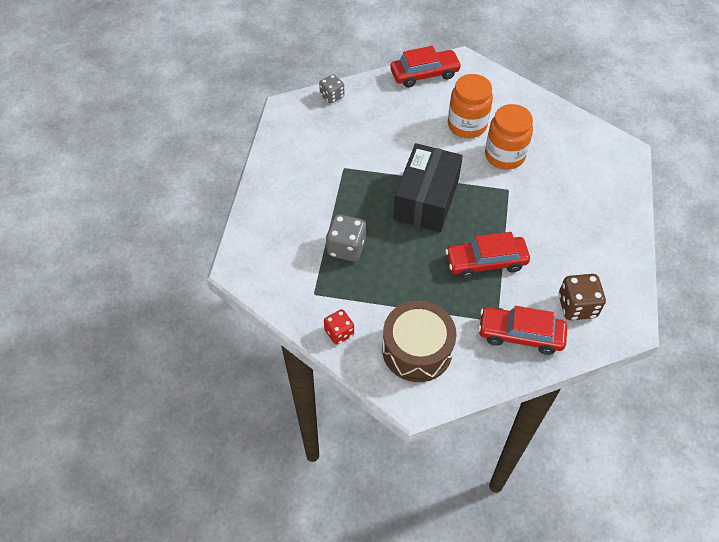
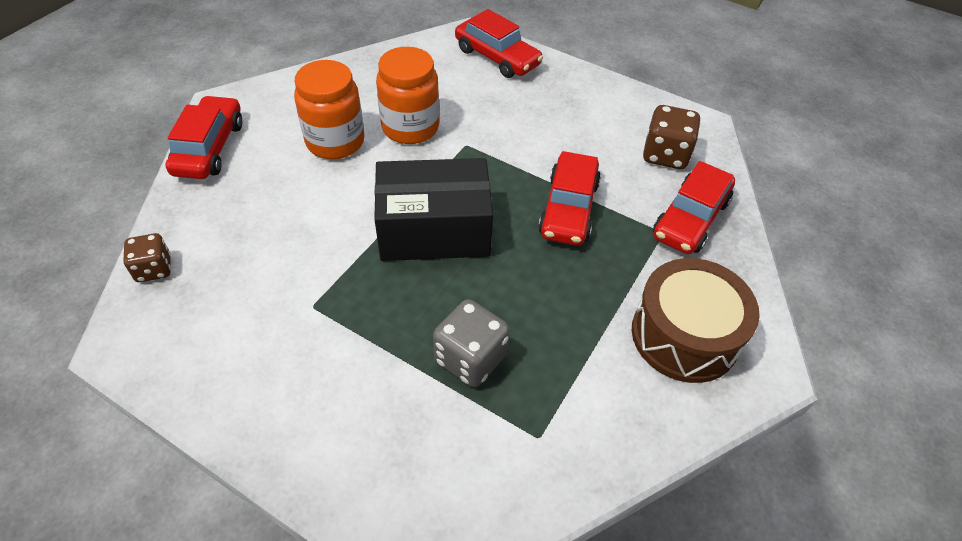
camera: 70 degrees left, 5 degrees down
(332, 96) = (154, 269): grey dice -> brown dice
(339, 332) = (626, 426): red dice -> none
(426, 199) = (434, 230): black box -> black box turned 45 degrees counterclockwise
(612, 176) = (497, 57): none -> red car

